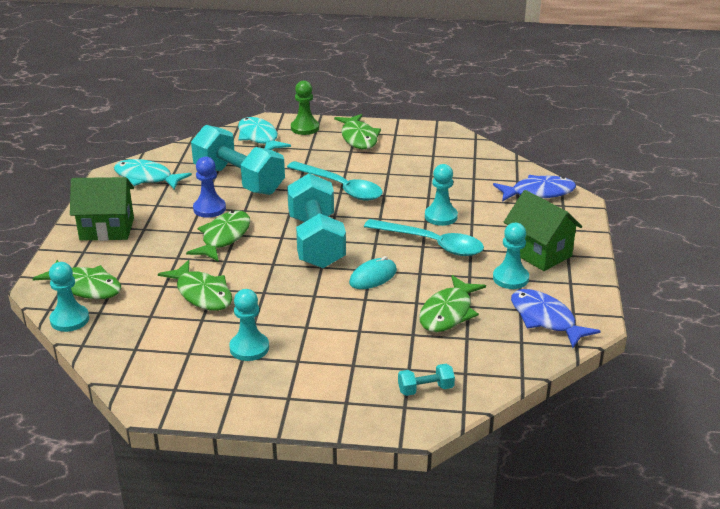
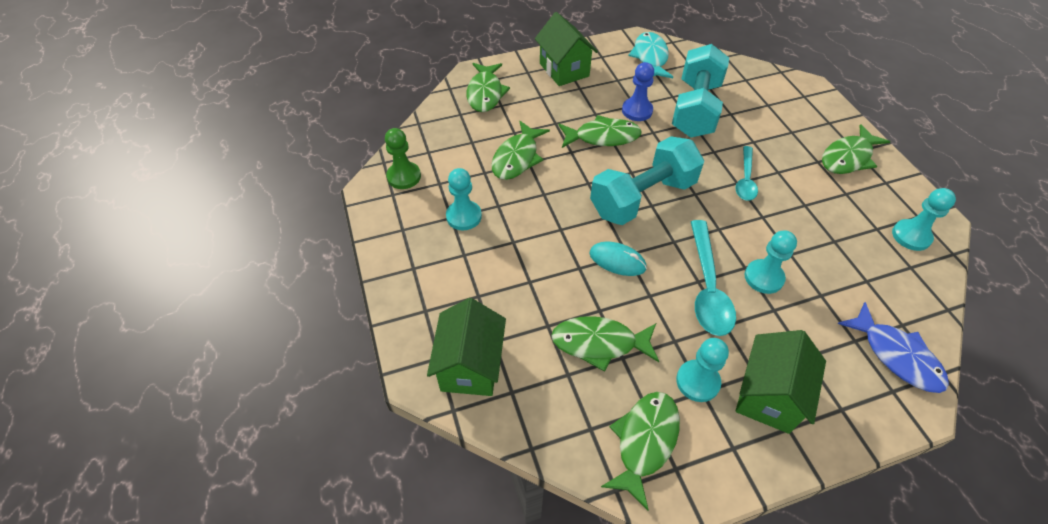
camera: 65 degrees right, 20 degrees up
(69, 320) = (443, 104): turquoise pawn -> turquoise pawn (911, 236)
(259, 138) = (776, 92): turquoise fish -> none
(305, 128) = (824, 113): green pawn -> green pawn (404, 176)
(340, 187) = (745, 179): turquoise spoon -> turquoise spoon, size x0.64
(425, 389) = (470, 366): turquoise dumbbell -> green house
(545, 319) = (644, 442): blue fish -> green fish

